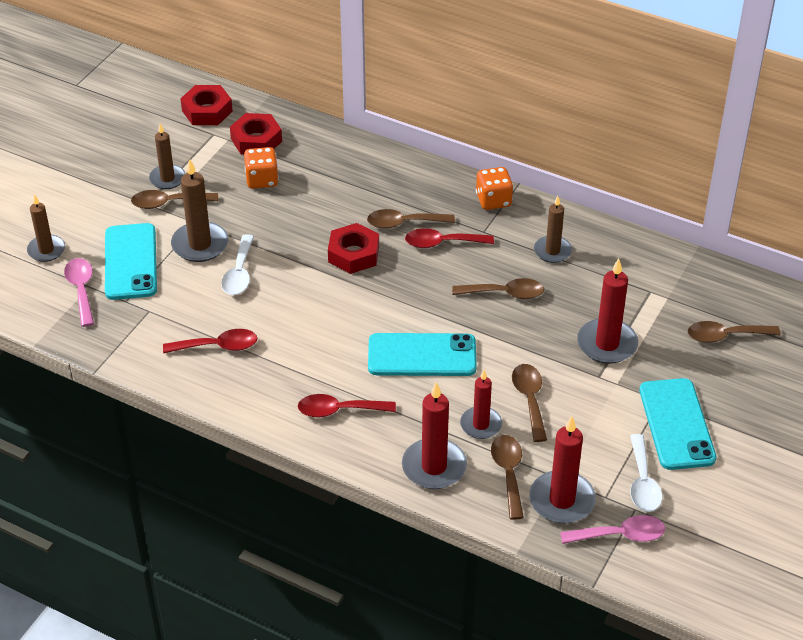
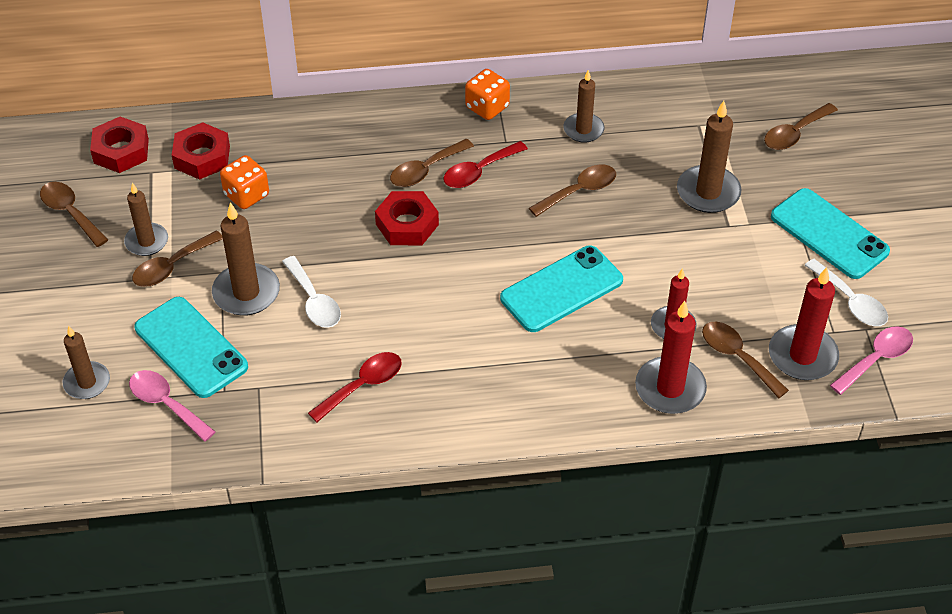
camera: 35 degrees left, 5 degrees up
(339, 410) = (536, 384): red spoon -> none
(529, 399) = (692, 279): brown spoon -> brown spoon (70, 213)
(607, 344) = (708, 192): red candle -> brown candle

